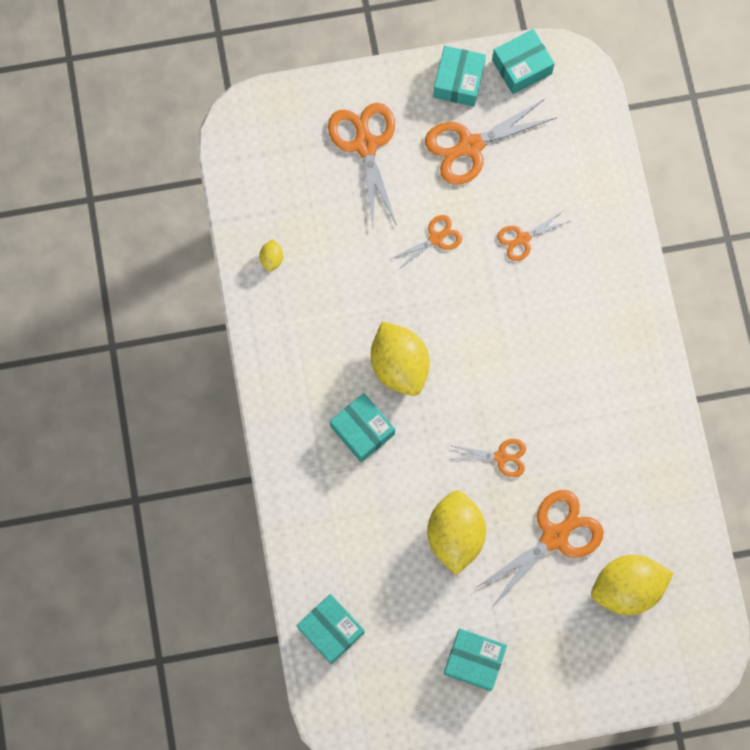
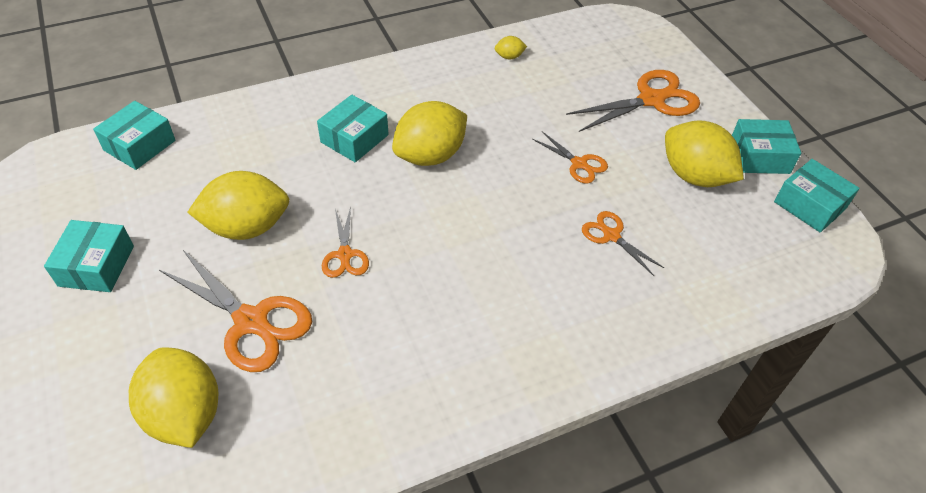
camera: 75 degrees right, 25 degrees down
(470, 146) = (694, 176): orange scissors -> yellow lemon

